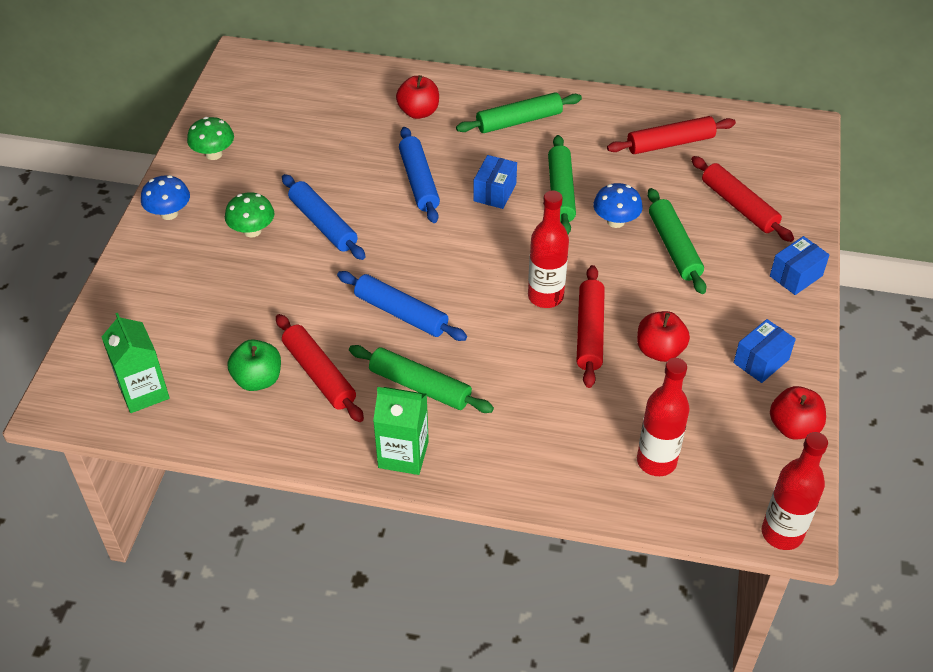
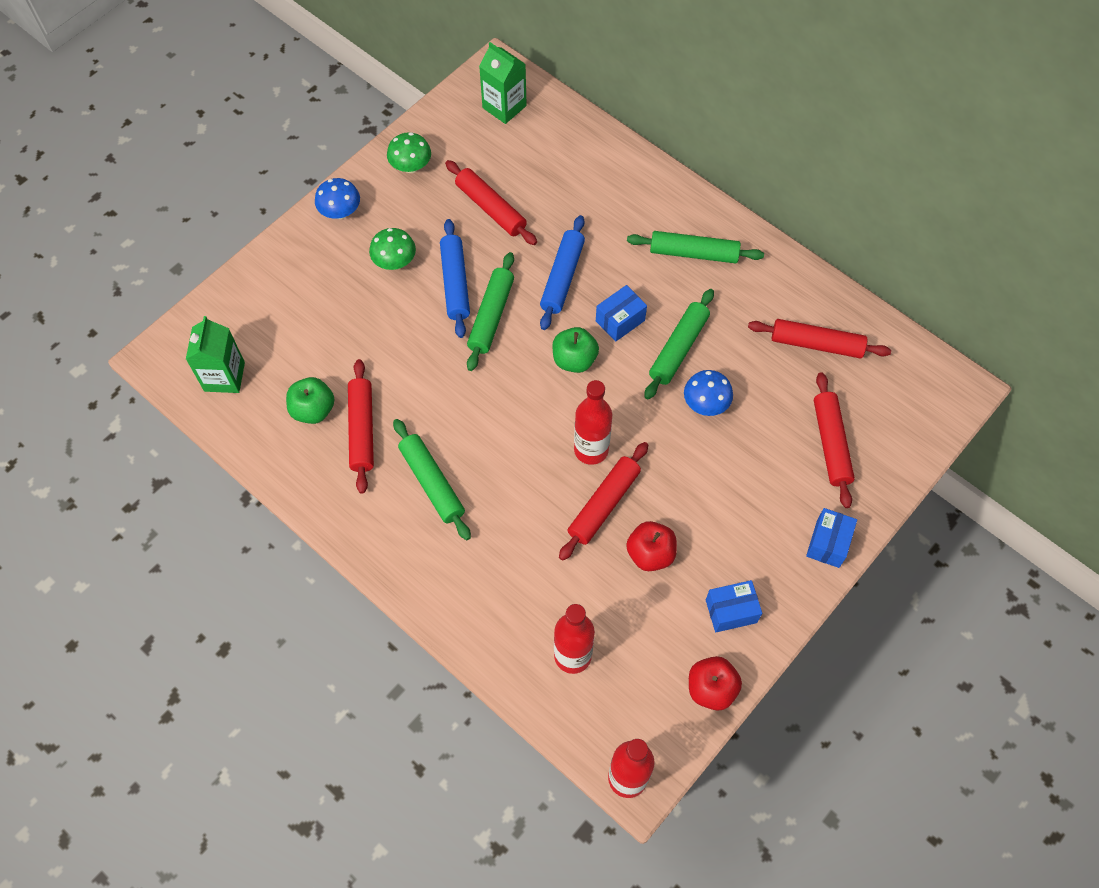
camera: 30 degrees right, 15 degrees up
(313, 157) = (490, 208): none -> red rolling pin
(401, 313) = (461, 405): blue rolling pin -> none
(403, 454) = (379, 538): green carton -> green carton (504, 107)
(418, 112) = (610, 201): red apple -> none
(477, 237) = (574, 360): none -> green apple
(674, 247) = (738, 457): green rolling pin -> green rolling pin (491, 316)
(796, 276) = (828, 543): blue box -> blue box turned 60 degrees counterclockwise

